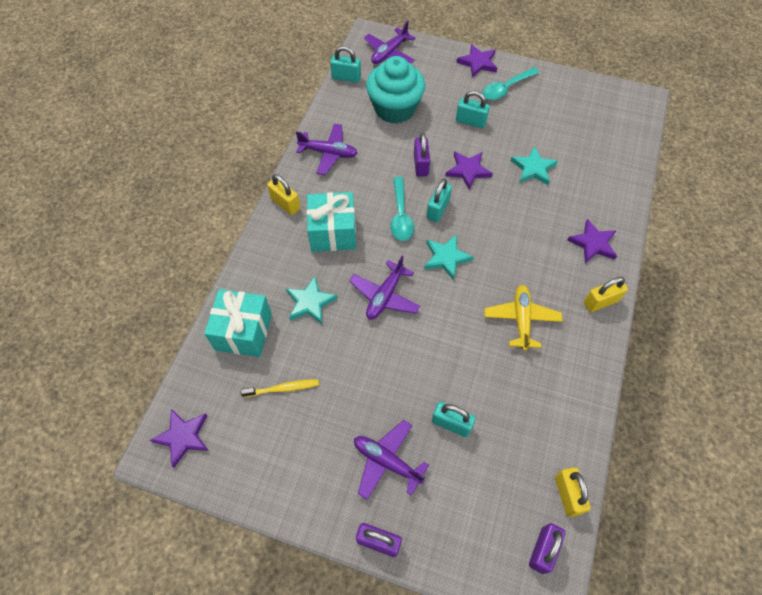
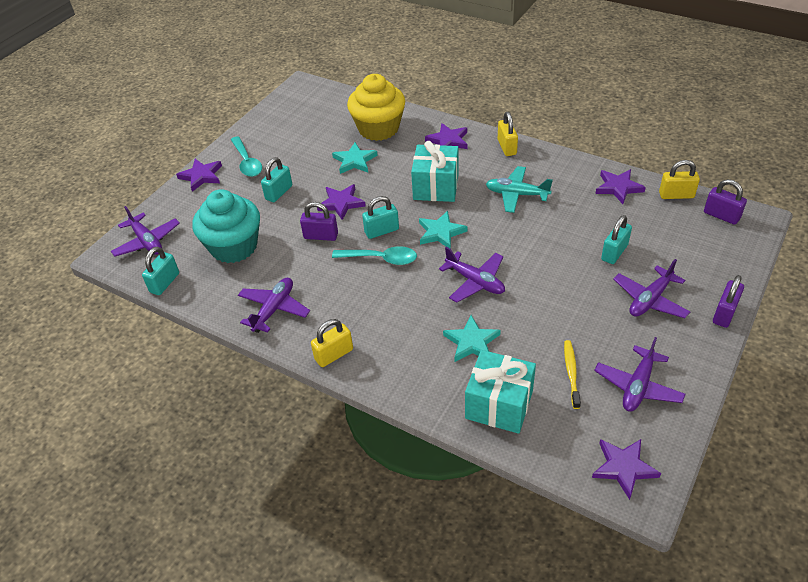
camera: 75 degrees left, 15 degrees down
(272, 449) = (638, 386): none -> purple plane
(333, 232) = (387, 315): turquoise gift -> turquoise gift (436, 187)
(437, 209) = (381, 231): turquoise padlock -> turquoise padlock turned 60 degrees counterclockwise
(521, 319) = (516, 194): yellow plane -> turquoise plane
(562, 426) = (618, 187): none -> purple star
(592, 178) = (378, 128): none -> yellow cupcake

